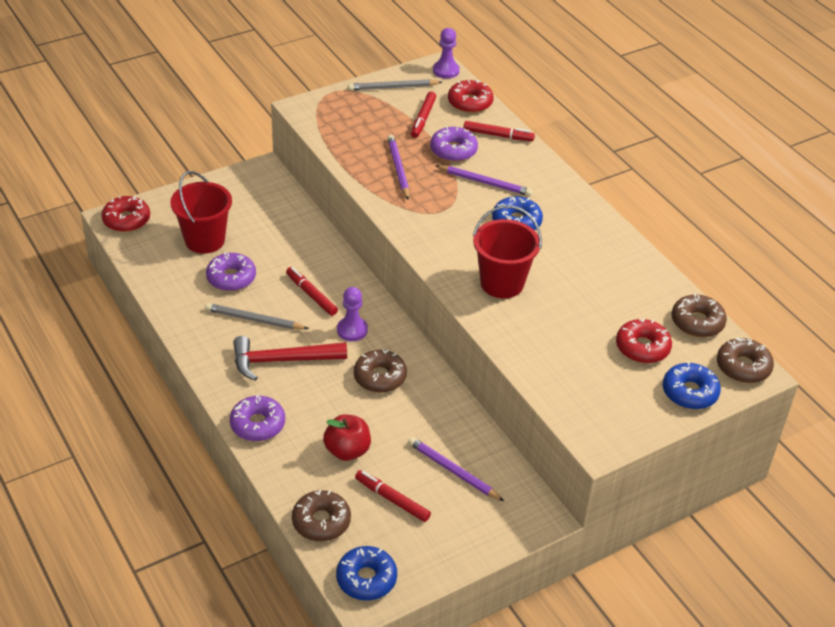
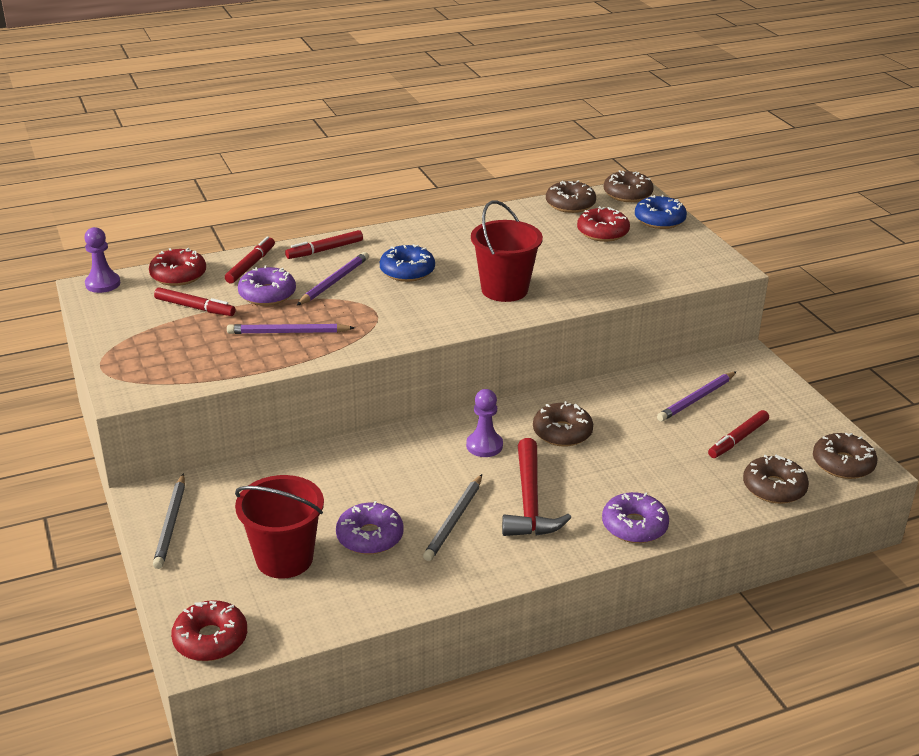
camera: 80 degrees left, 10 degrees down
(311, 295) = (417, 472): red marker -> red marker (325, 250)
(347, 451) = (672, 463): red apple -> none
(366, 579) = (843, 464): blue donut -> brown donut
(393, 87) = (117, 322): grey pencil -> grey pencil (171, 523)

